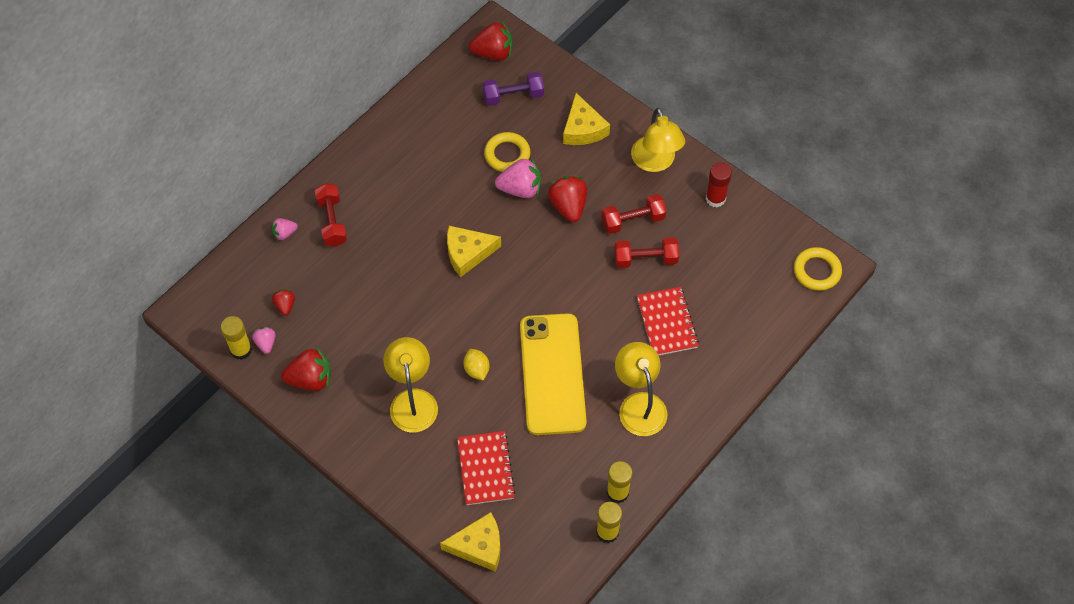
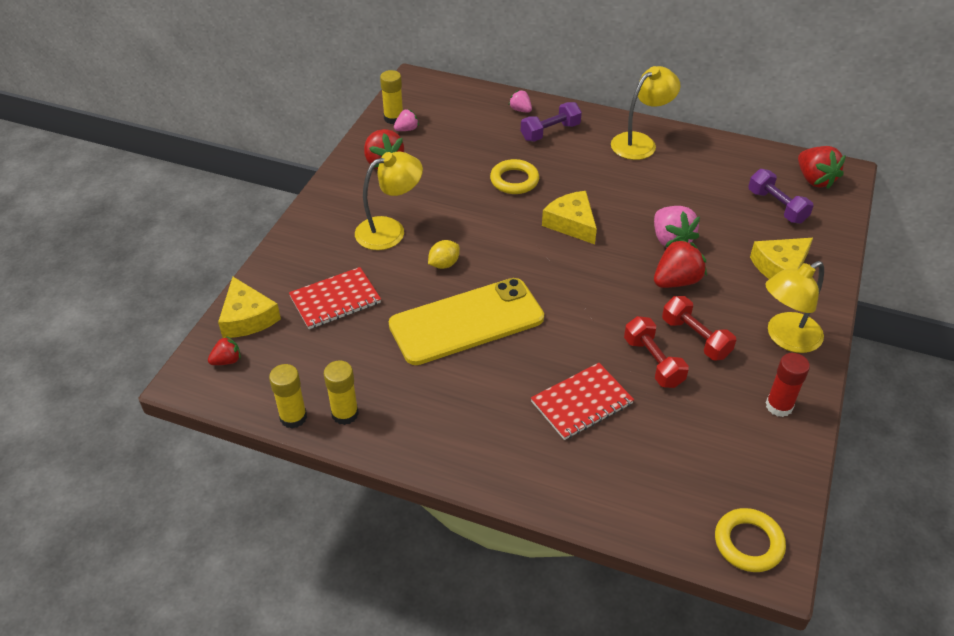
camera: 70 degrees right, 15 degrees down
(285, 305) = (449, 129): red strawberry -> red strawberry (227, 361)
(332, 221) = (550, 132): red dumbbell -> purple dumbbell
(507, 154) = (704, 220): yellow ring -> yellow ring (514, 180)
(639, 404) = (463, 405): yellow lamp -> yellow lamp (640, 142)

